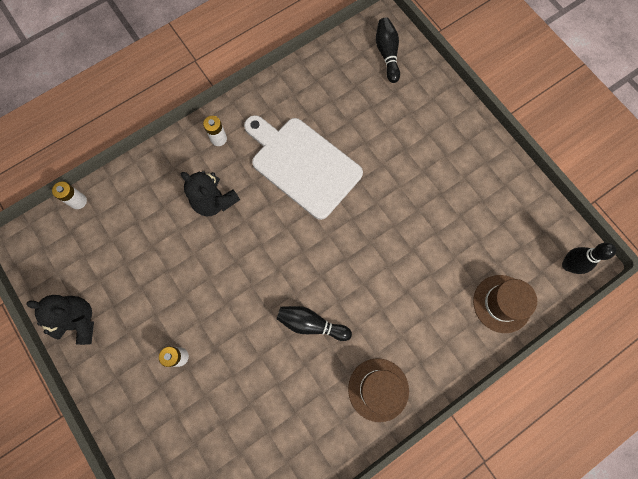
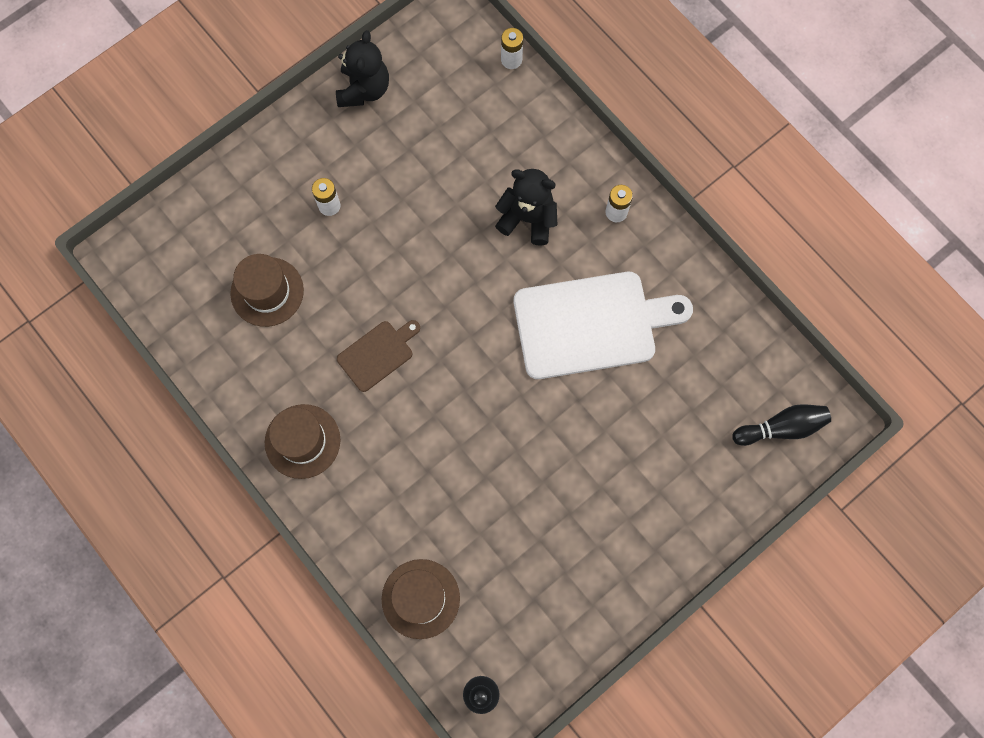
camera: 85 degrees right, 0 degrees up
(214, 201) = (528, 219): black teddy bear -> black teddy bear turned 75 degrees clockwise
(248, 414) = (267, 292): none -> brown hat
(303, 165) = (591, 324): white cutting board -> white cutting board turned 45 degrees clockwise
(311, 324) = (377, 354): black bowling pin -> brown cutting board

